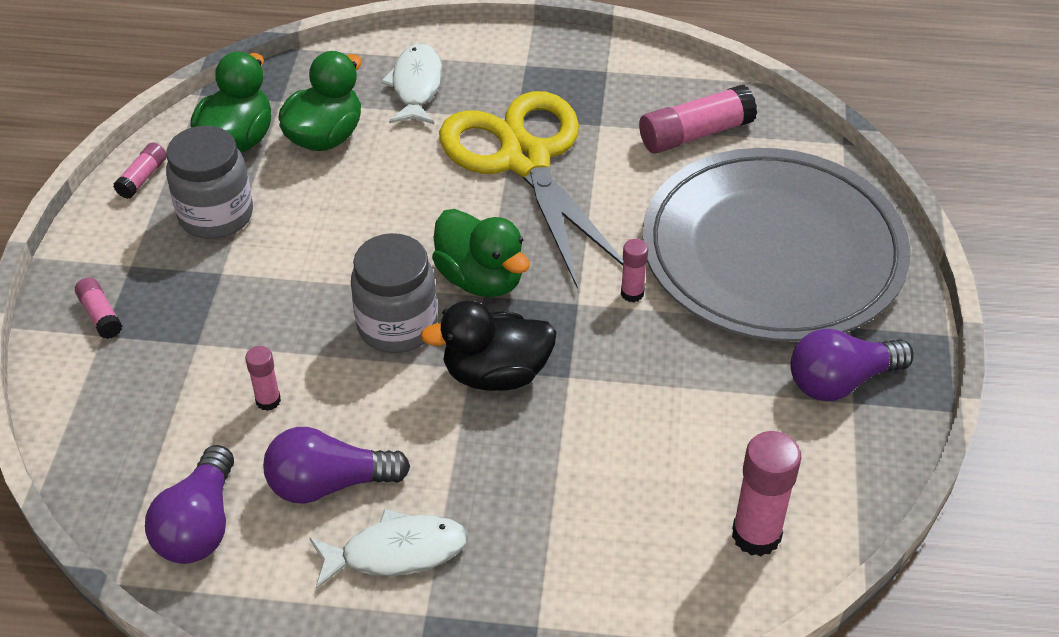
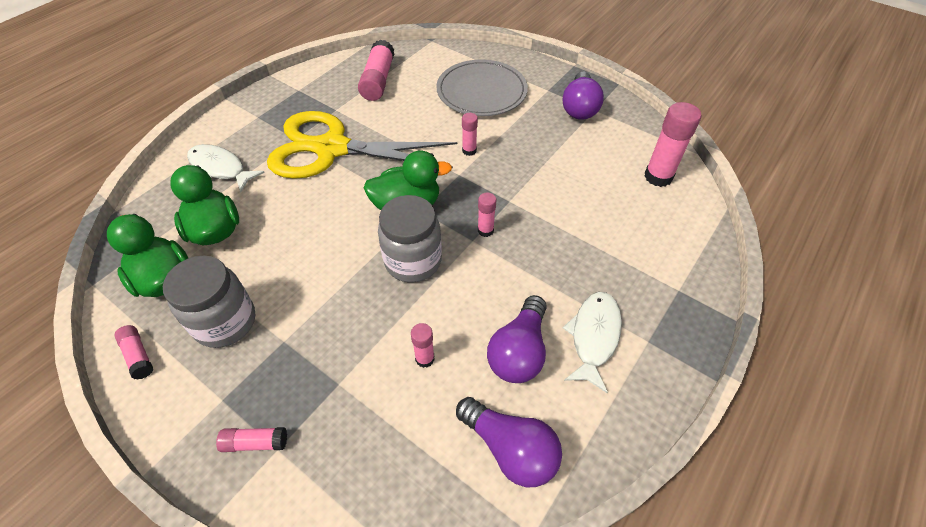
camera: 60 degrees left, 5 degrees up
(496, 374) = (485, 230): black duck -> pink glue stick
(772, 252) = (481, 91): grey plate -> grey plate, size x0.60

